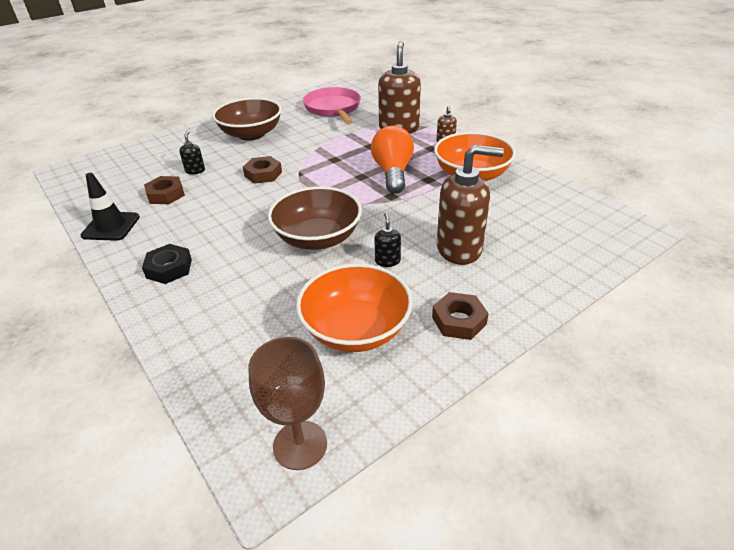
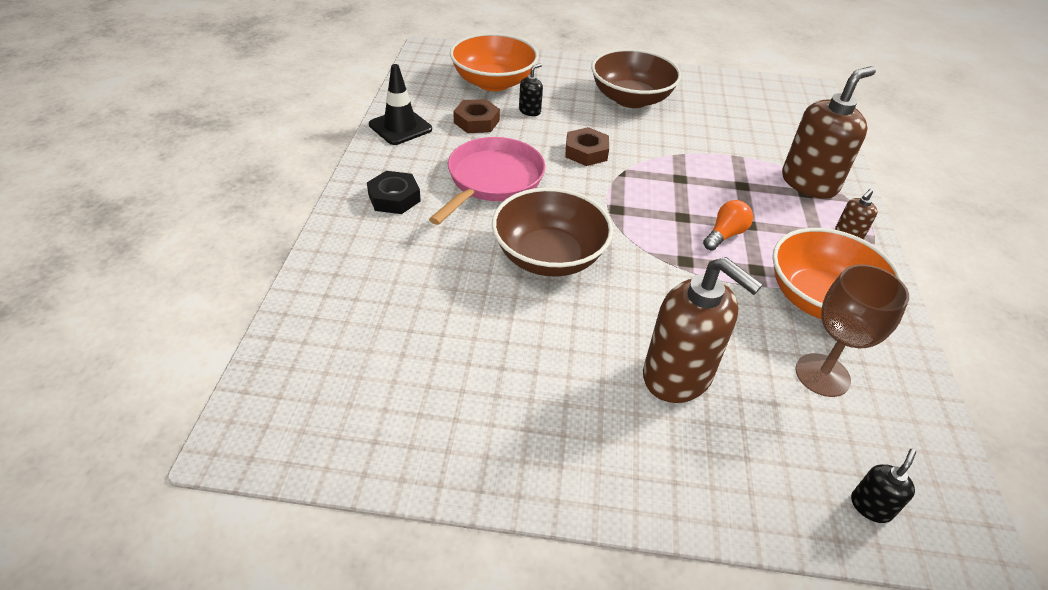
camera: 40 degrees right, 5 degrees up
(300, 445) = (291, 437): brown goblet -> brown goblet (822, 375)
(333, 109) = (760, 115): pink pan -> pink pan (492, 180)
(356, 329) = (462, 376): orange bowl -> orange bowl (493, 82)
(387, 261) = (583, 331): black soap dispenser -> black soap dispenser (871, 506)
(393, 173) = (725, 235): orange light bulb -> orange light bulb, size x0.56
(459, 321) = (566, 451): brown nut -> none

